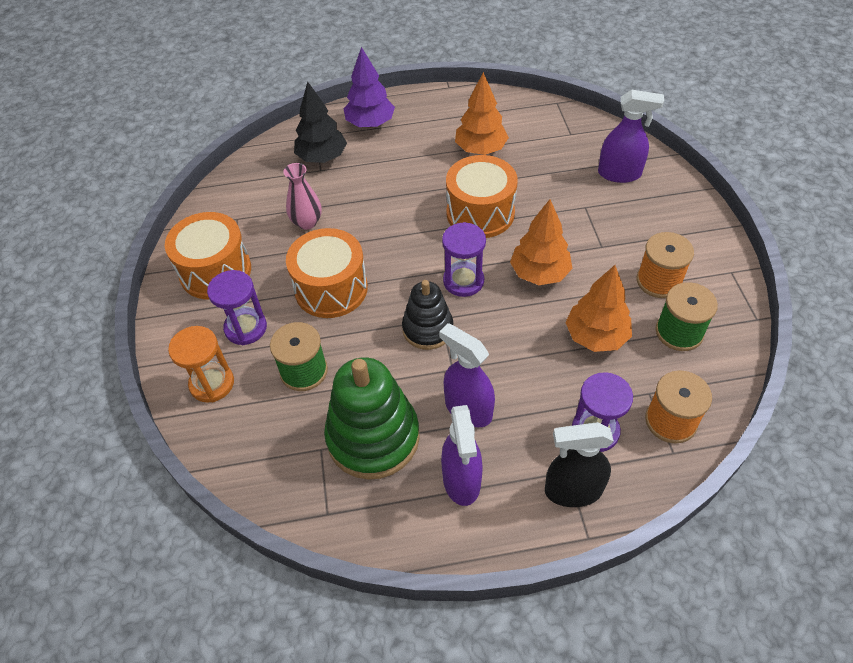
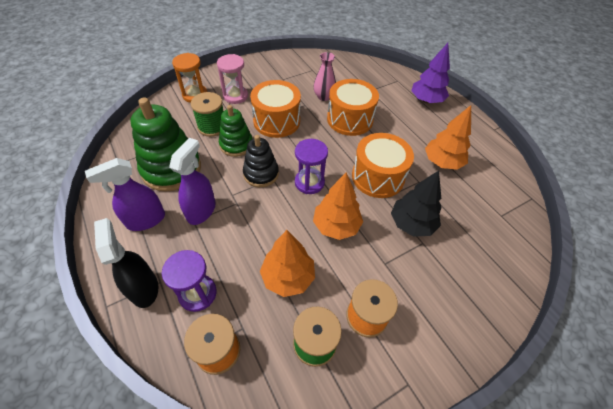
camera: 65 degrees right, 0 degrees up
(215, 271) = (271, 74): orange drum -> orange drum (350, 119)
(246, 328) = (235, 96): purple hourglass -> pink hourglass
(322, 157) = (381, 88): black tree -> black tree (411, 224)
(358, 347) = (236, 145): none -> green stacking toy
(619, 174) = (478, 261): purple spray bottle -> none

